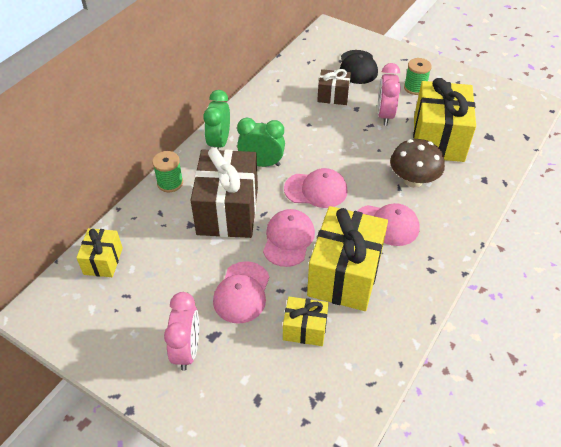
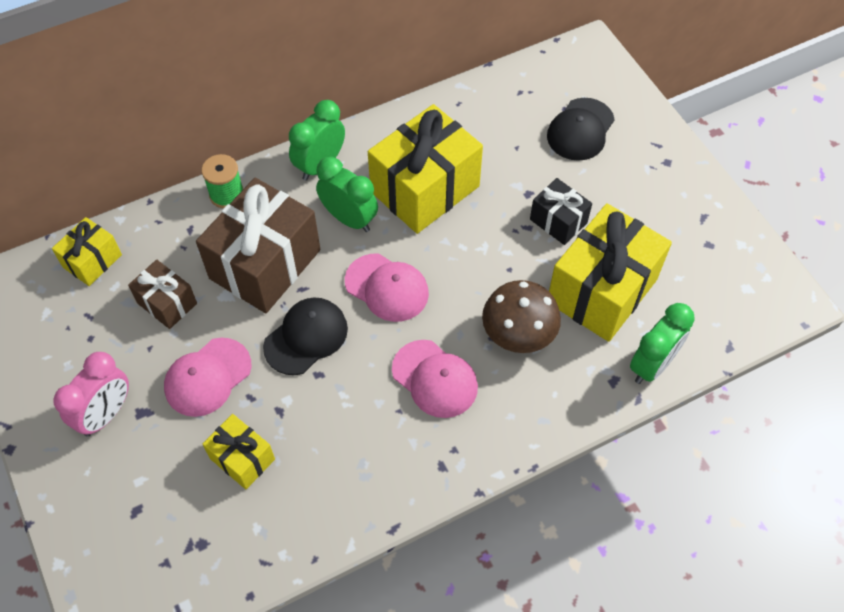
camera: 30 degrees right, 10 degrees up
(288, 239) = (306, 337): pink cap -> black cap
(333, 96) = (512, 160): brown gift -> brown gift (167, 303)
(344, 274) = (336, 417): yellow gift -> yellow gift (425, 189)
(385, 115) = (558, 221): pink clock -> black gift
(415, 88) = (634, 197): green spool -> none
(496, 163) = (652, 365): none -> green clock

